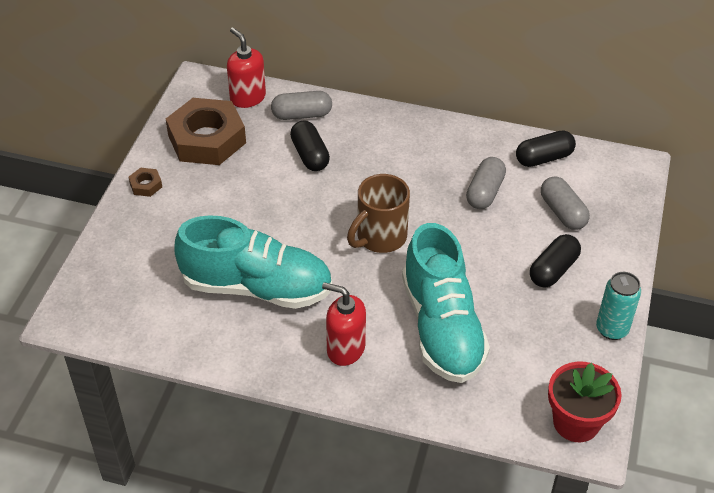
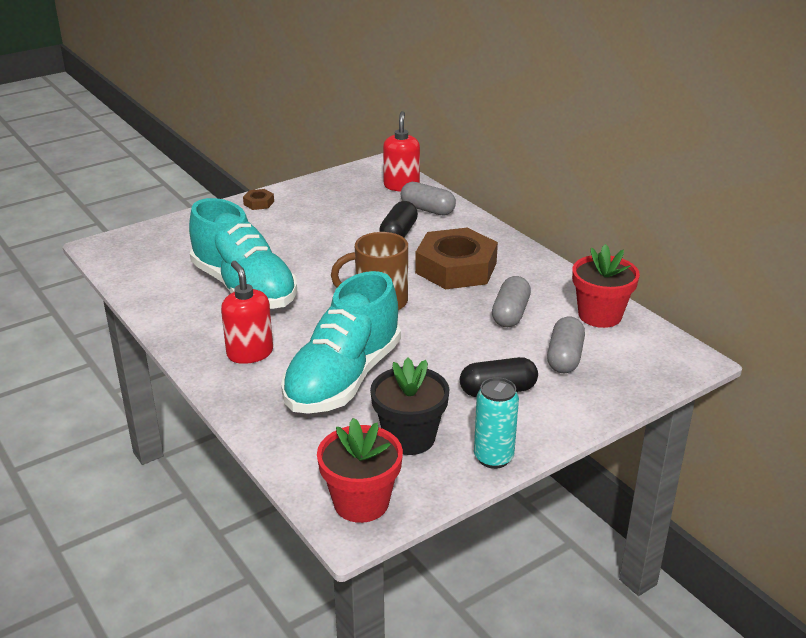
camera: 40 degrees right, 15 degrees down
(207, 139) = (337, 196): brown nut -> brown nut (456, 268)
(485, 192) = (510, 314): grey capsule -> grey capsule turned 45 degrees counterclockwise
(544, 158) = (600, 315): black capsule -> red flower pot
(545, 349) = (409, 438): none -> black flower pot

